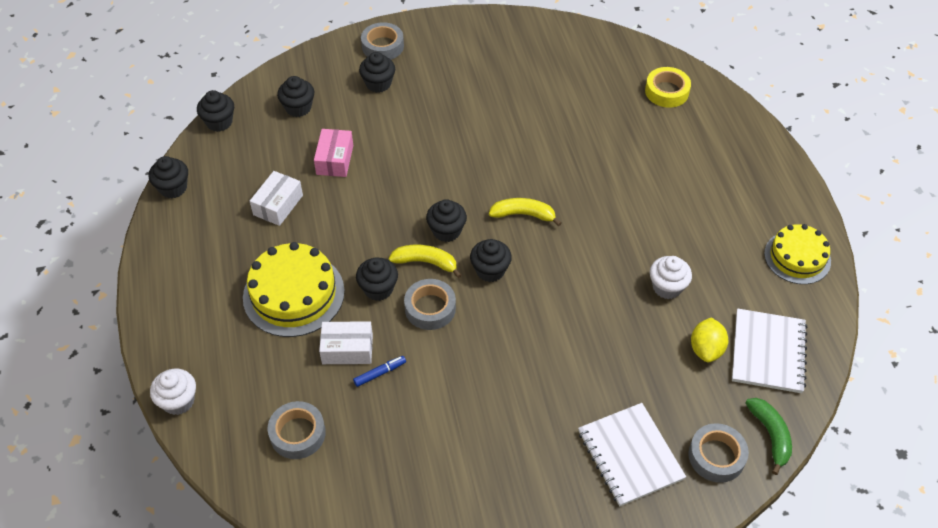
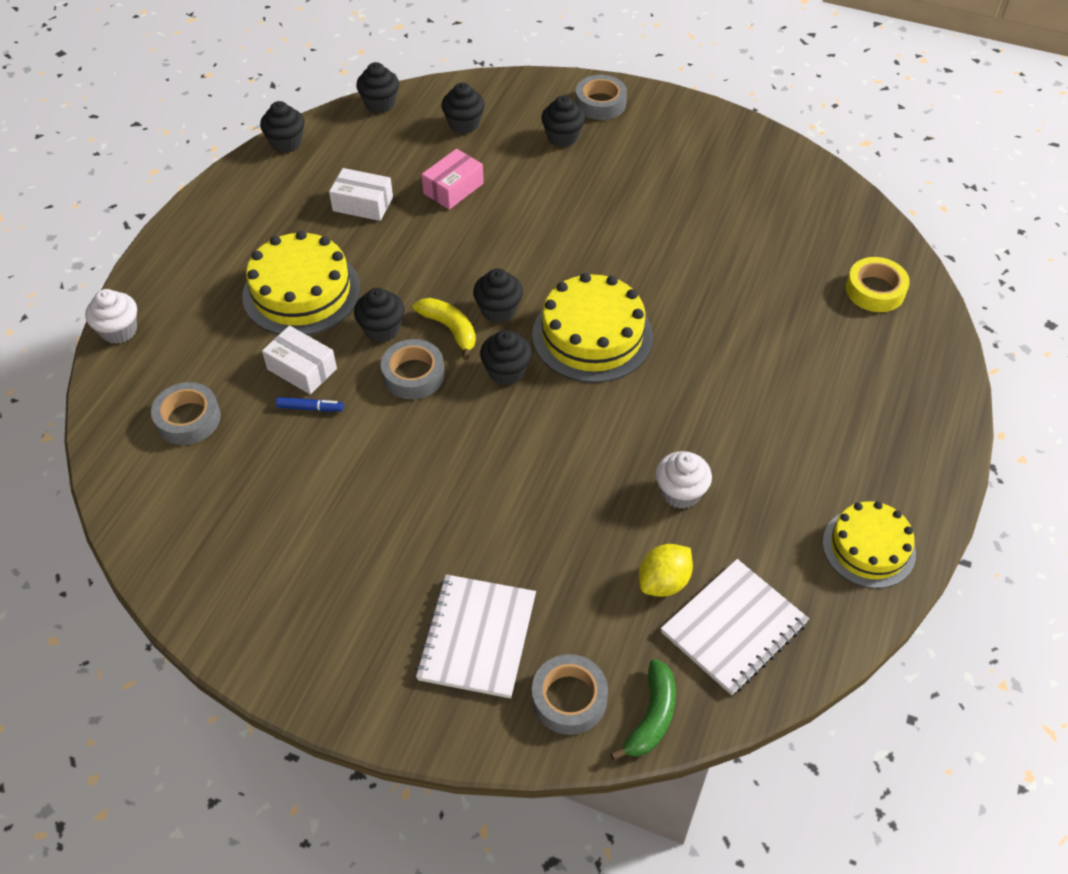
camera: 35 degrees right, 0 degrees up
(278, 205) = (363, 204): white box -> white box turned 45 degrees clockwise
(523, 214) = (592, 335): yellow banana -> yellow cake

